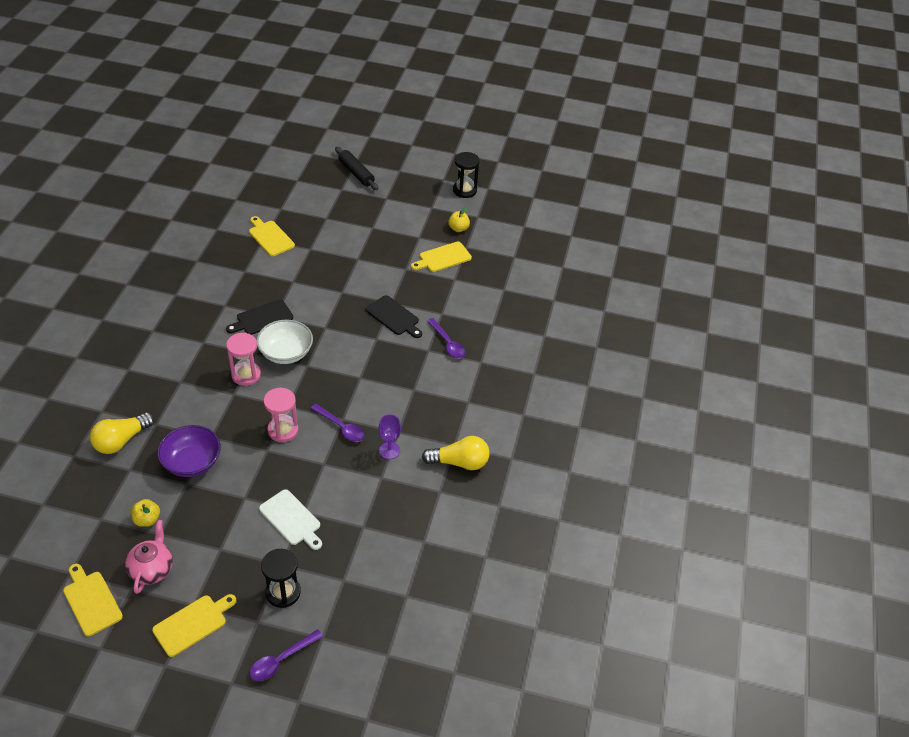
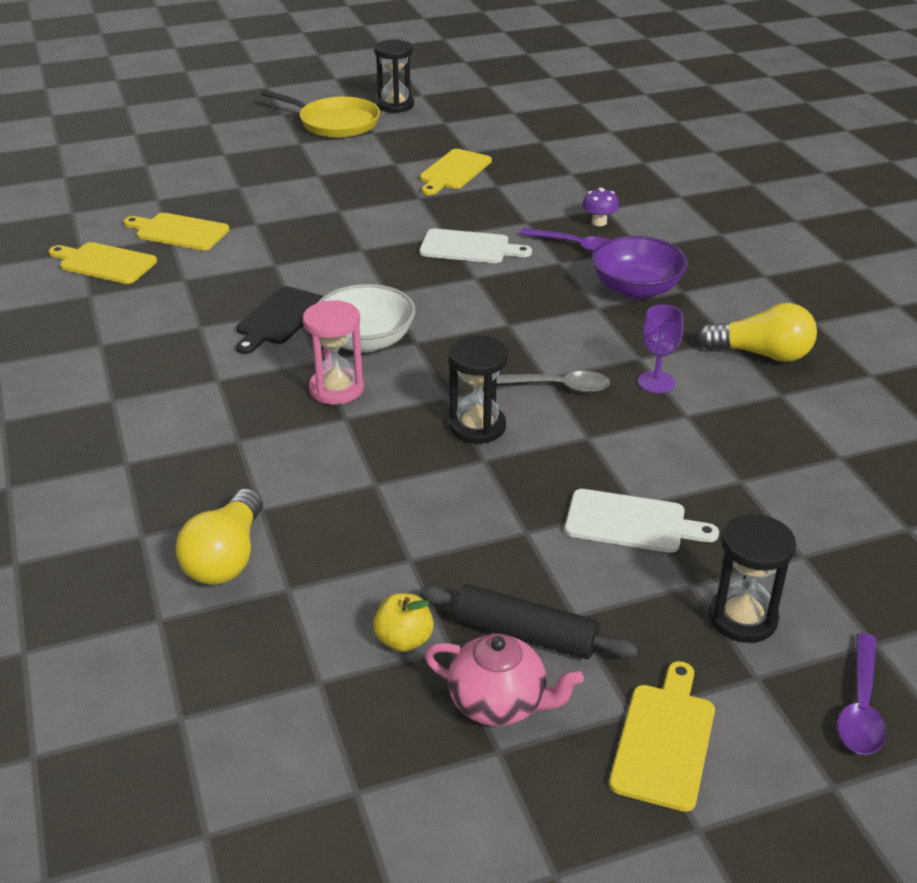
camera: 30 degrees left, 10 degrees down
(91, 601) = (450, 811): yellow cutting board -> yellow cutting board (105, 263)
(152, 569) = (499, 703): pink teapot -> pink teapot turned 135 degrees clockwise
(192, 462) = (385, 529): purple bowl -> purple bowl (636, 289)
(283, 430) = (477, 427): pink hourglass -> black hourglass
(341, 427) = (556, 387): purple spoon -> grey spoon
(356, 173) = (225, 133): black rolling pin -> black rolling pin (525, 635)
(394, 317) = (469, 247): black cutting board -> white cutting board
(419, 191) = (335, 123): none -> yellow pan
(458, 228) = (436, 140): yellow apple -> none
(459, 462) = (761, 354): yellow light bulb -> yellow light bulb turned 45 degrees clockwise
(478, 332) = (599, 222): none -> purple mushroom

